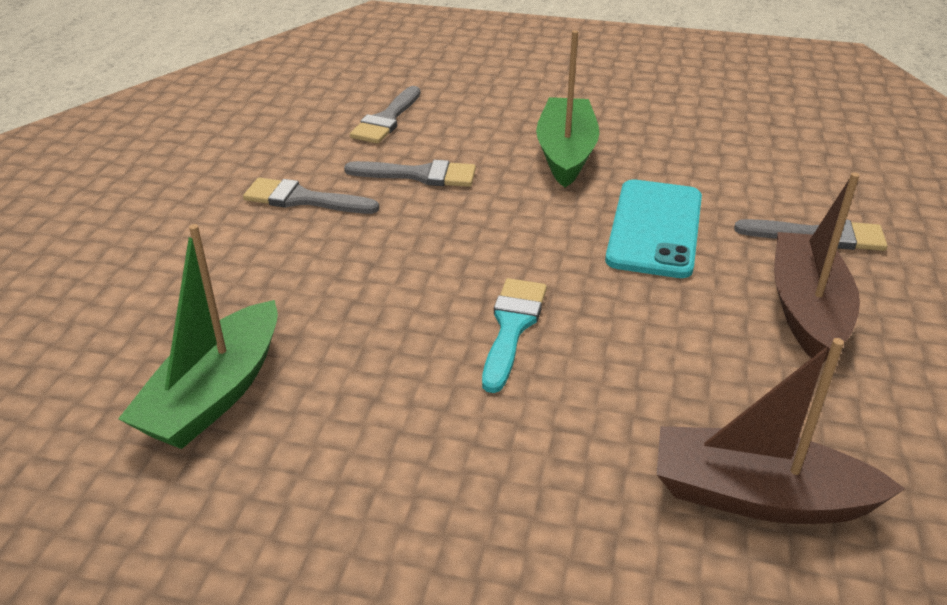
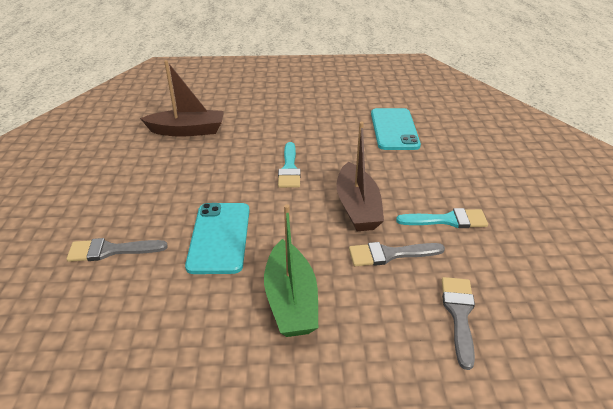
camera: 165 degrees right, 0 degrees up
(215, 393) = (394, 129): green boat -> turquoise phone
(303, 199) = (447, 220): grey brush -> turquoise brush
(807, 310) = (141, 199): brown boat -> brown boat (357, 207)

